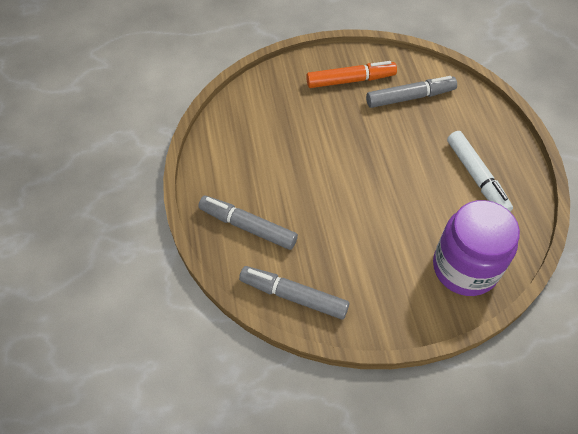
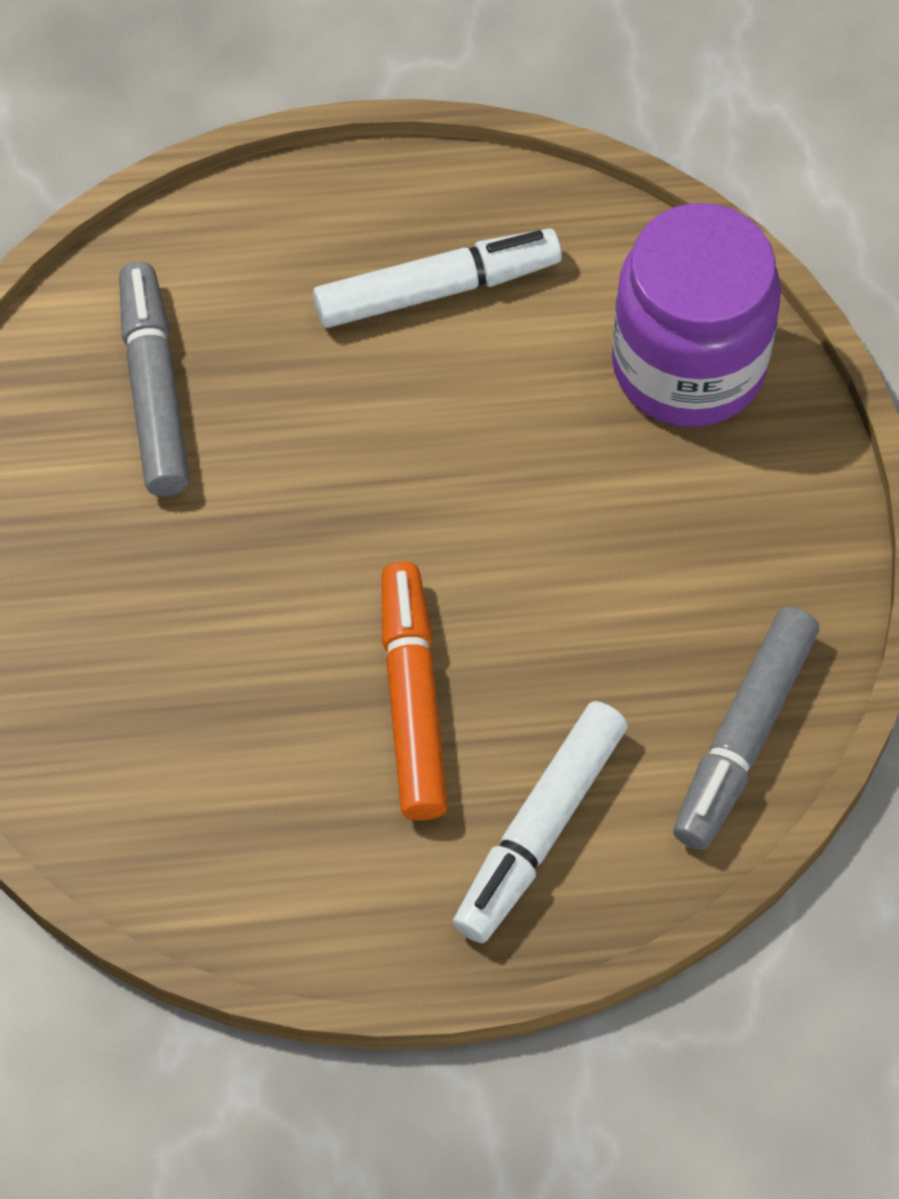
camera: 85 degrees left, 5 degrees up
(248, 226) = (540, 830): grey marker -> white marker
(350, 80) = (67, 528): orange marker -> orange marker (412, 700)

